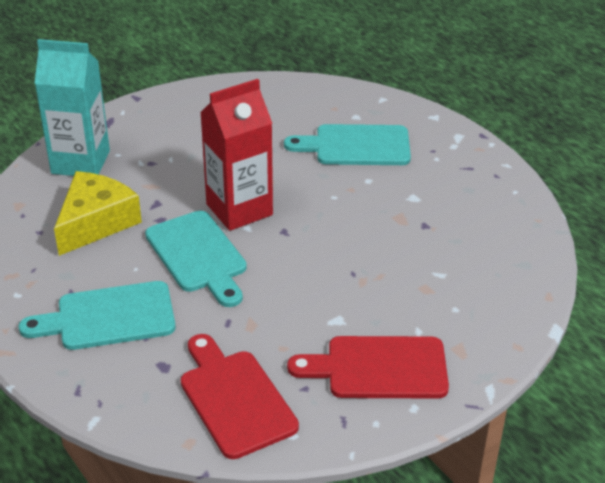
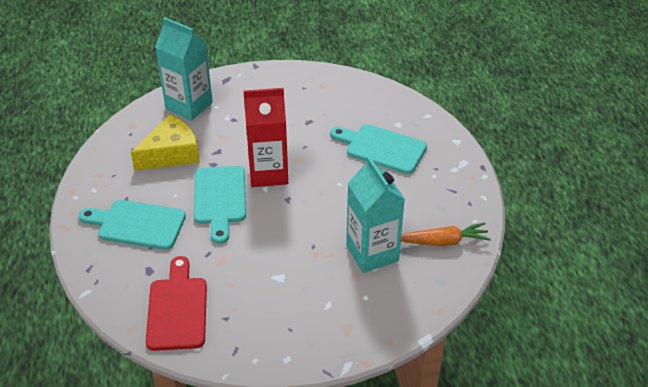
camera: 25 degrees right, 5 degrees up
(379, 368) = (283, 322): red cutting board -> none
(428, 259) = (372, 253): none -> turquoise carton
(498, 222) = (443, 241): none -> orange carrot

